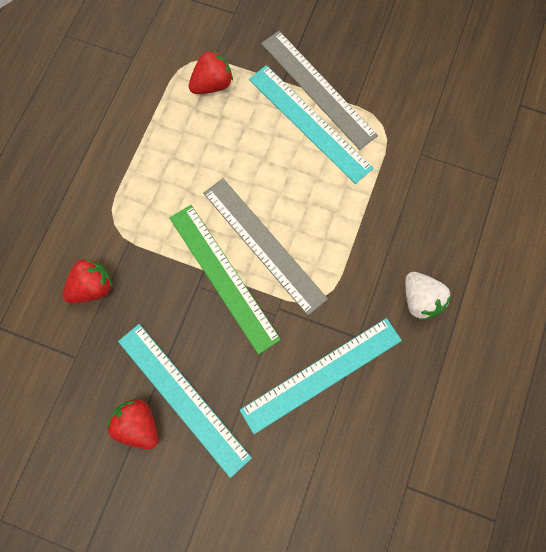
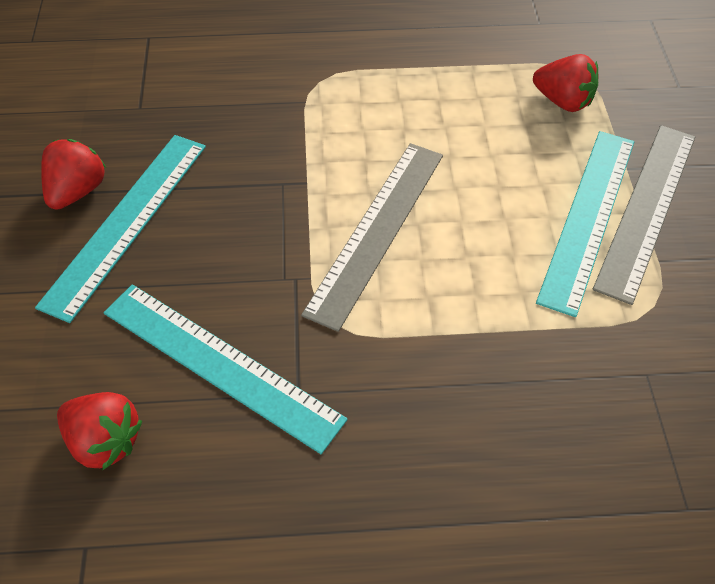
camera: 65 degrees right, 20 degrees down
(92, 287) = (231, 91): red strawberry -> red strawberry (105, 441)
(223, 277) = (308, 204): green ruler -> none
(420, 299) = (402, 459): white strawberry -> none

